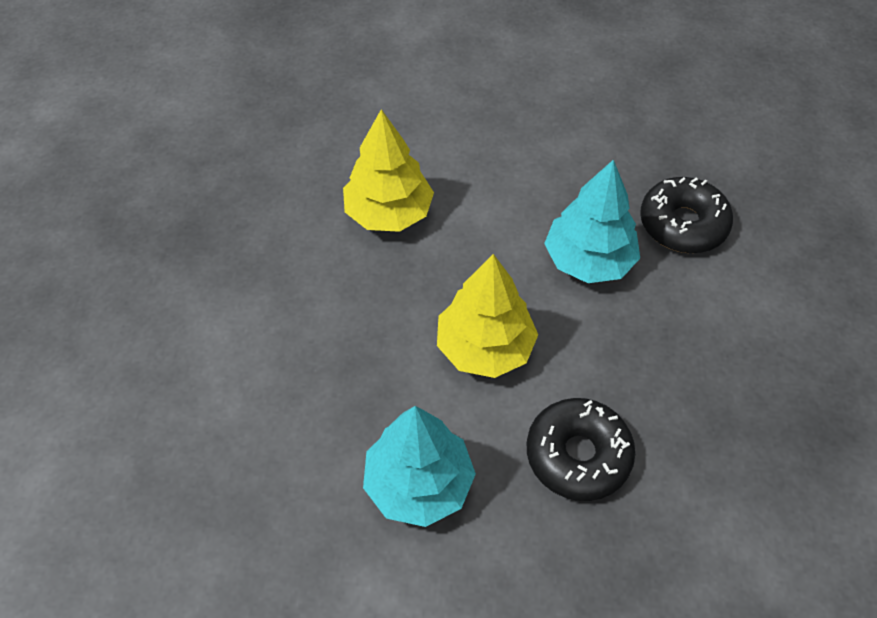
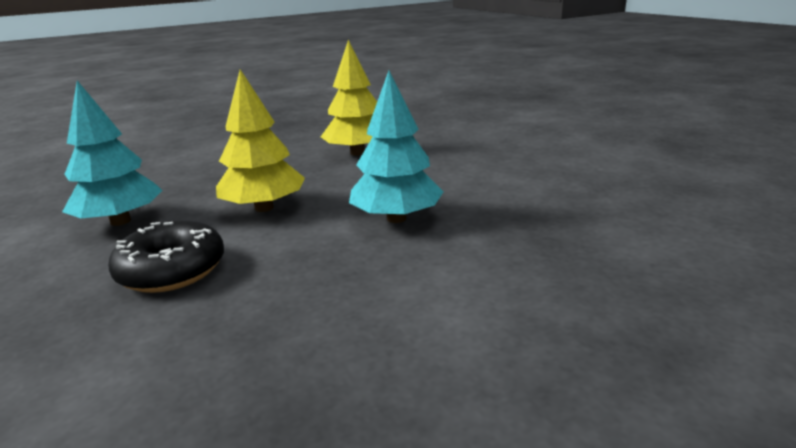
camera: 60 degrees right, 30 degrees down
(682, 224) = (499, 245): black donut -> none

